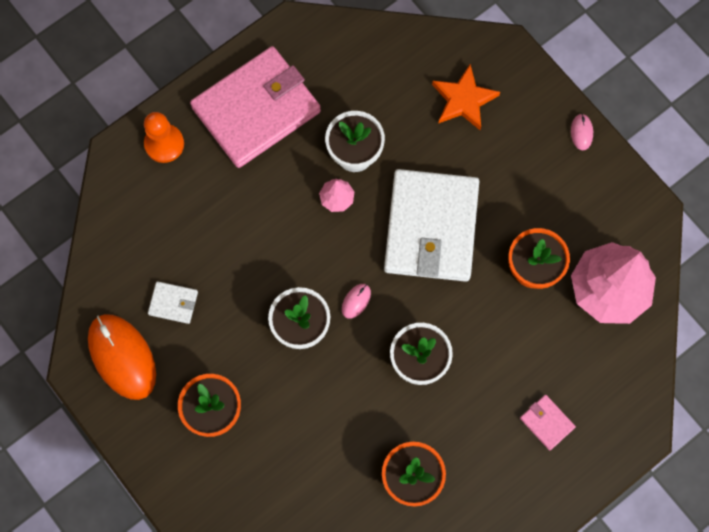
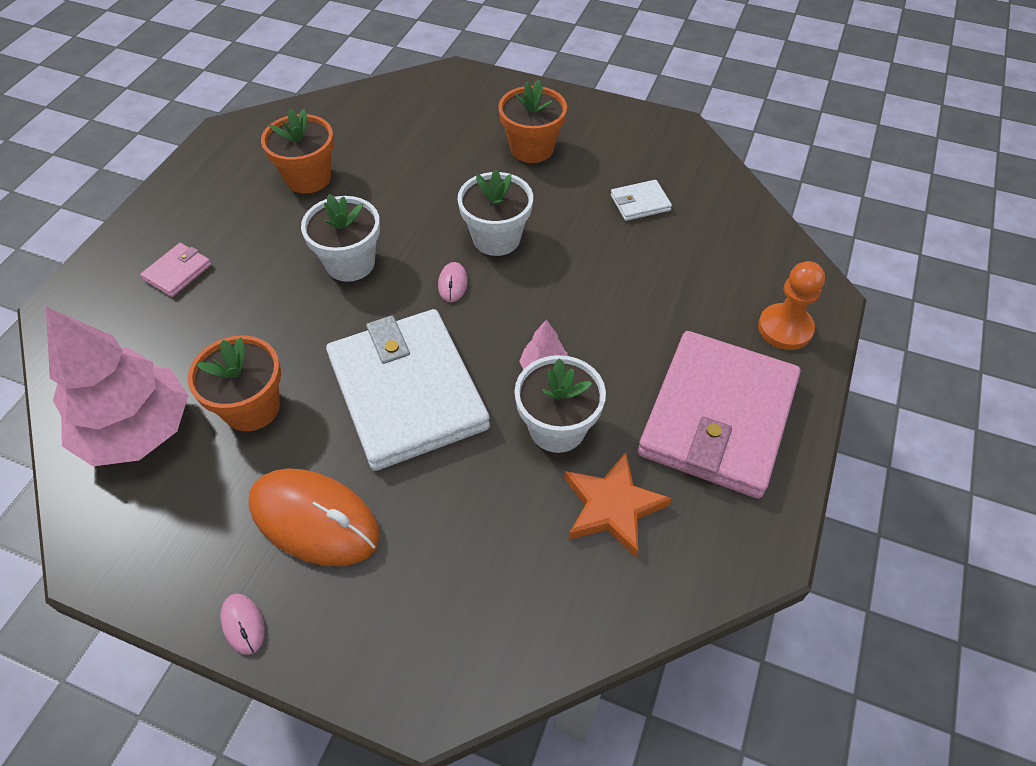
camera: 150 degrees right, 20 degrees down
(122, 357) = (649, 149): orange mouse -> orange mouse (314, 519)
(463, 100) = (451, 577): orange star -> orange star (612, 507)
(547, 422) = (177, 272): pink wallet -> pink wallet turned 75 degrees counterclockwise

